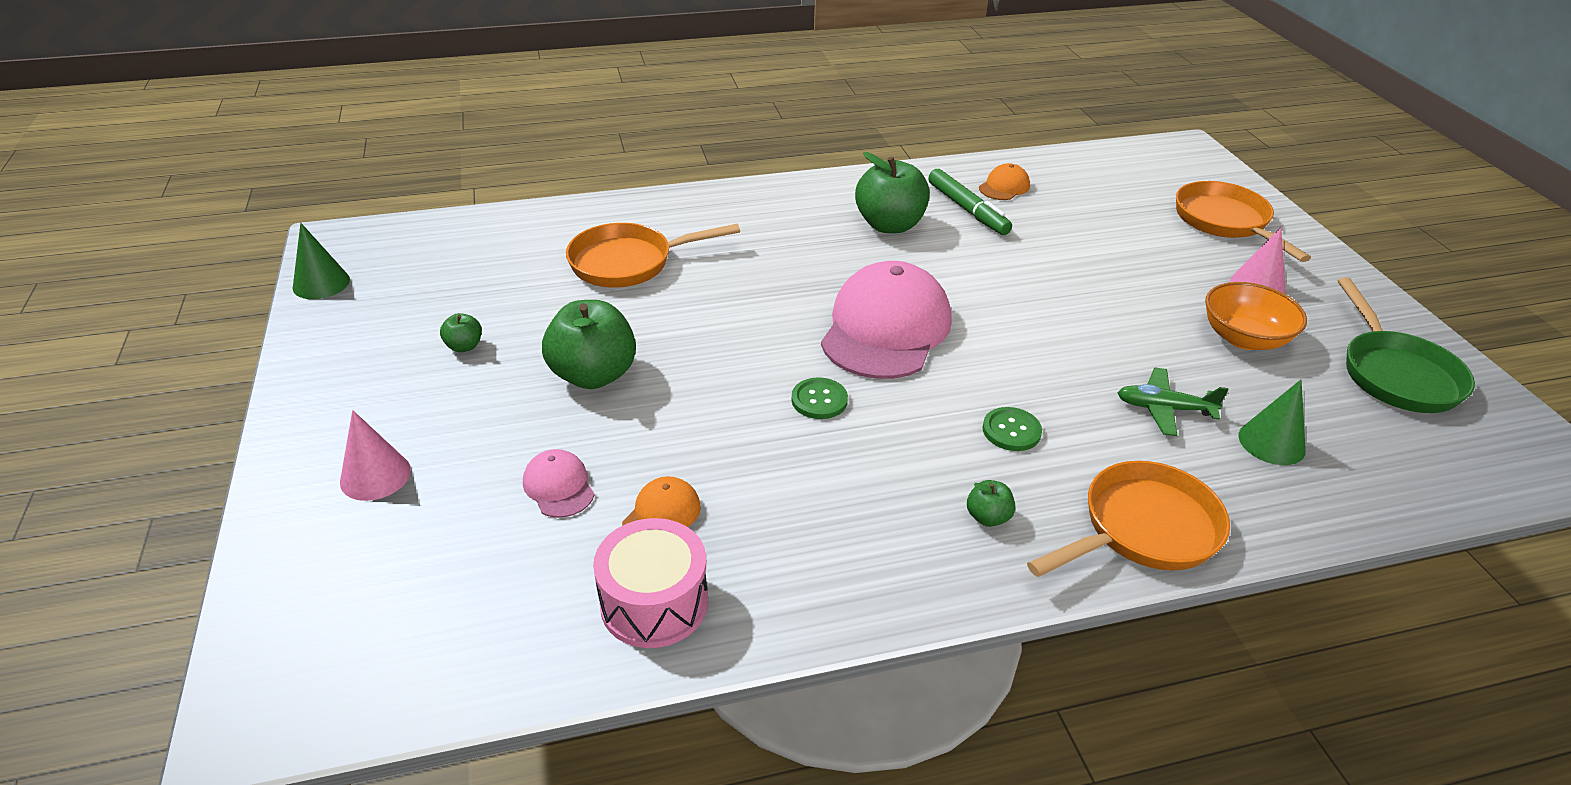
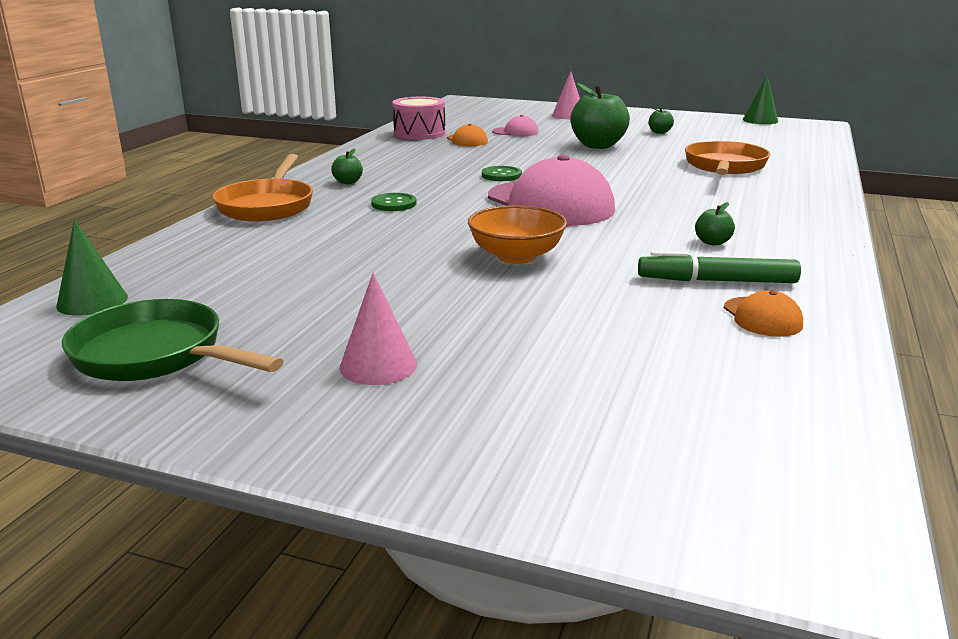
camera: 125 degrees right, 15 degrees down
(889, 225) = (712, 242): green apple -> green apple, size x0.46
(1164, 409) = (326, 246): green plane -> none
(1225, 222) = (526, 426): orange pan -> none
(1244, 338) = (328, 312): orange bowl -> orange bowl (516, 256)
(1271, 442) = (231, 263): green cone -> green cone (92, 301)

